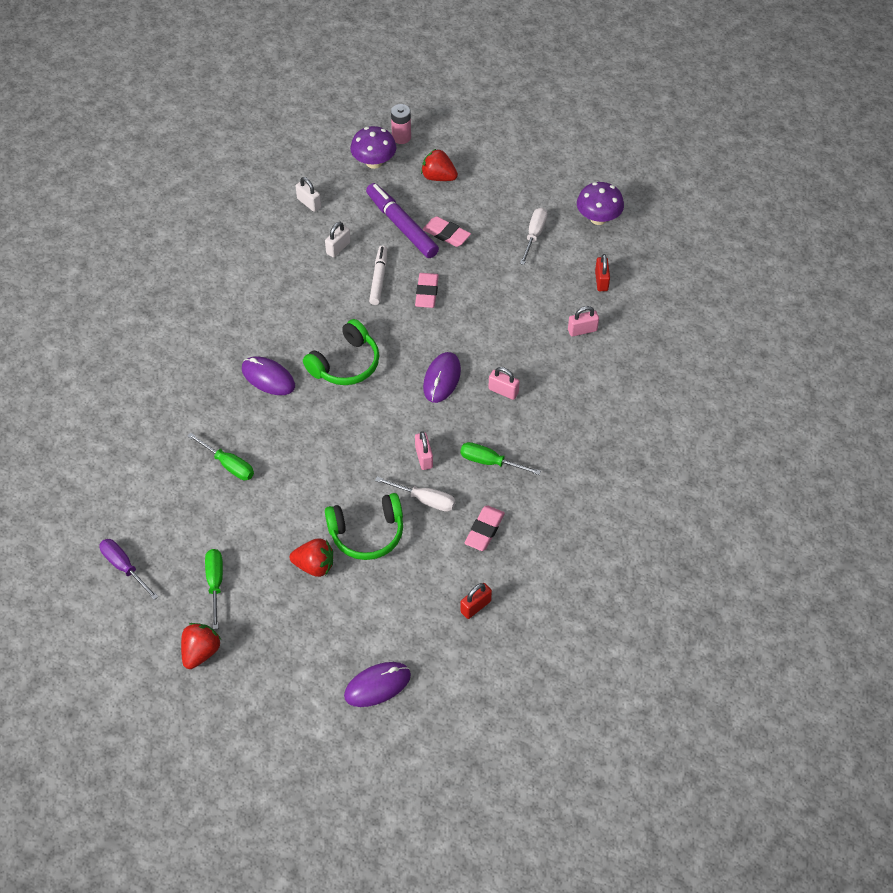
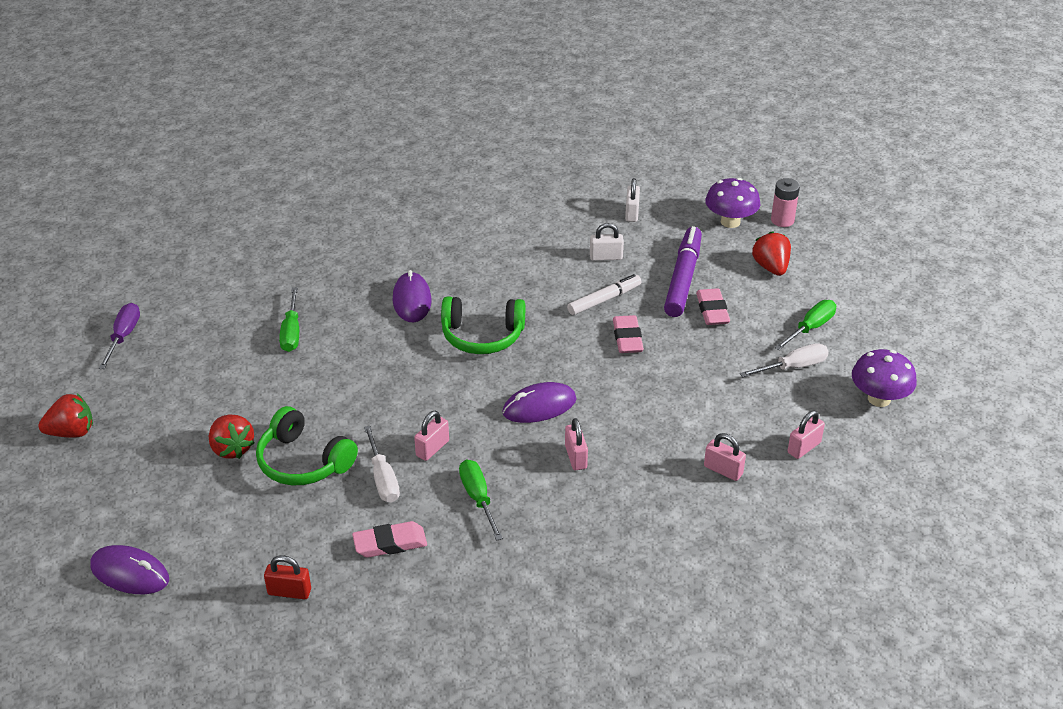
camera: 50 degrees right, 15 degrees down
(215, 583) = (154, 398): green screwdriver -> green screwdriver (810, 328)
(427, 293) = (627, 338): pink eraser -> pink eraser turned 60 degrees counterclockwise
(601, 281) = (804, 448): red padlock -> pink padlock

